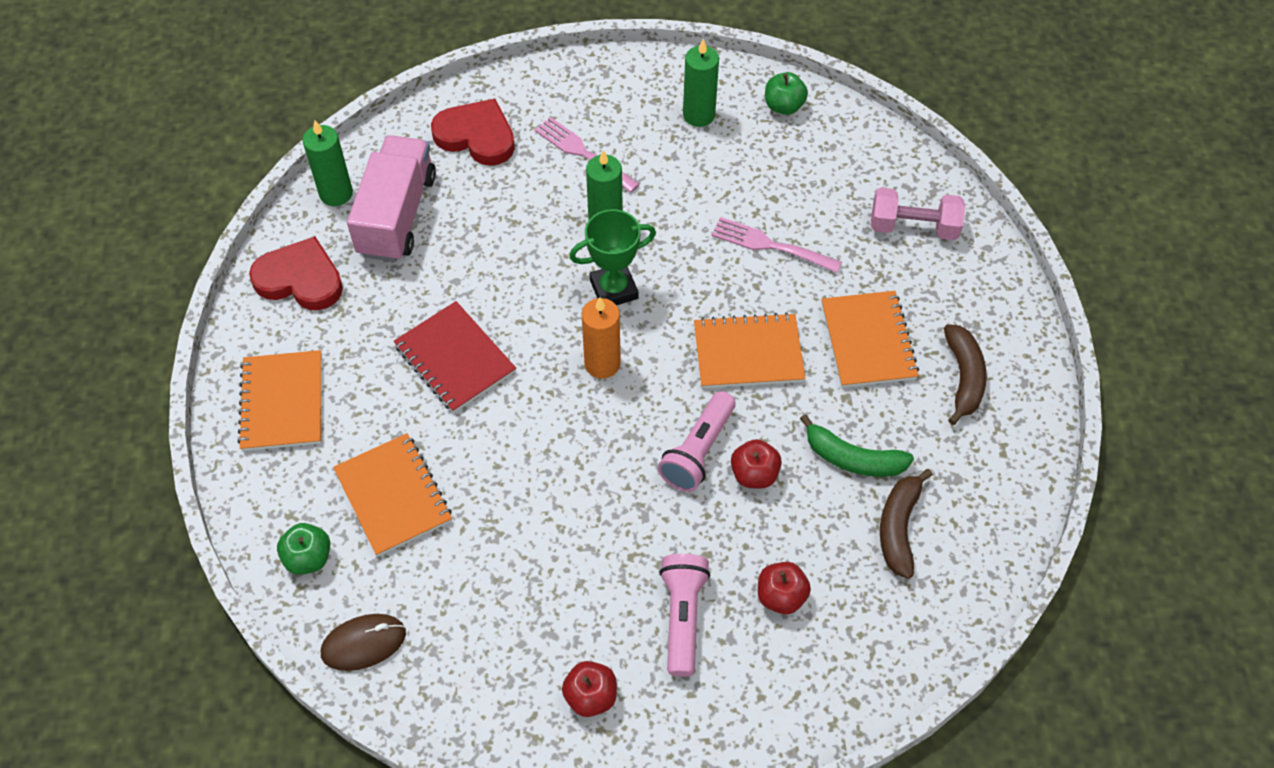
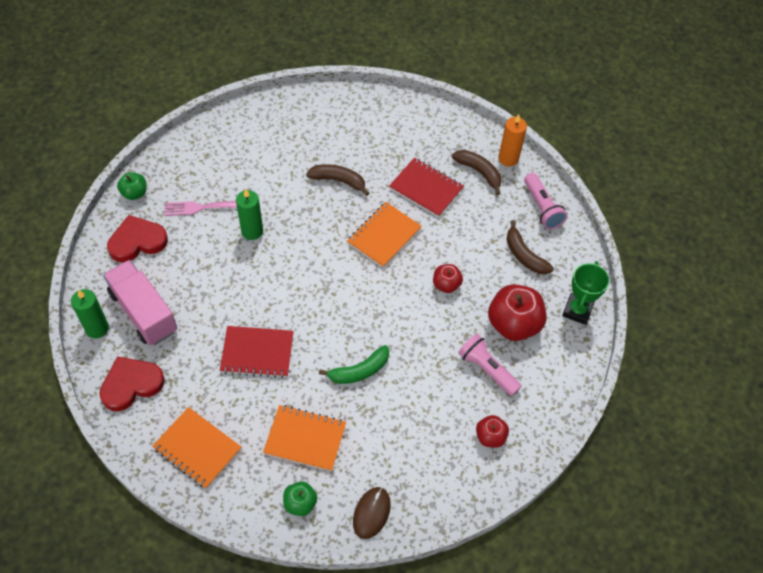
camera: 50 degrees left, 0 degrees up
(602, 363) = (327, 295): orange candle -> orange candle (508, 158)
(614, 289) = (292, 258): green trophy -> green trophy (577, 310)
(698, 451) = (413, 296): pink flashlight -> pink flashlight (542, 207)
(699, 115) = (236, 147): green candle -> none
(771, 245) = (338, 181): pink fork -> brown banana
(781, 596) = (513, 324): red apple -> red apple, size x1.87
(784, 106) = (270, 113): green apple -> green apple (134, 193)
(853, 458) = (476, 243): green banana -> green banana (359, 371)
(868, 341) = (426, 189): orange notebook -> red notebook
(913, 227) = (388, 124): pink dumbbell -> none

